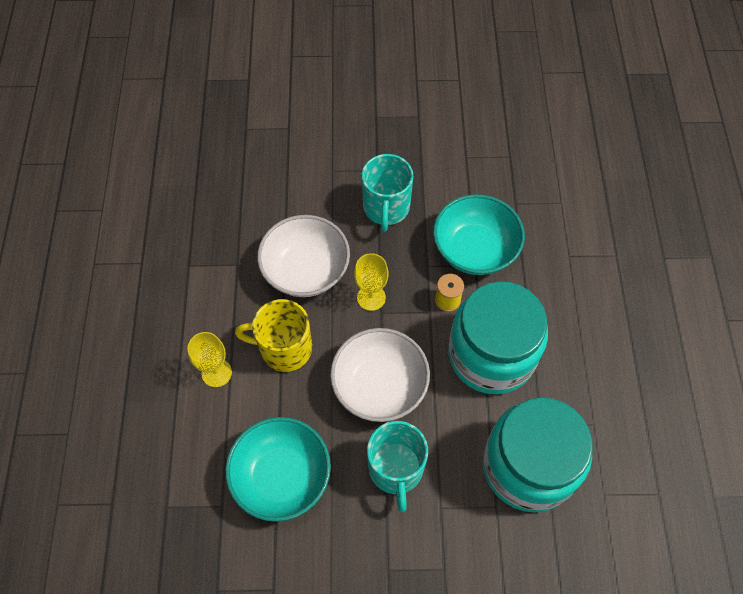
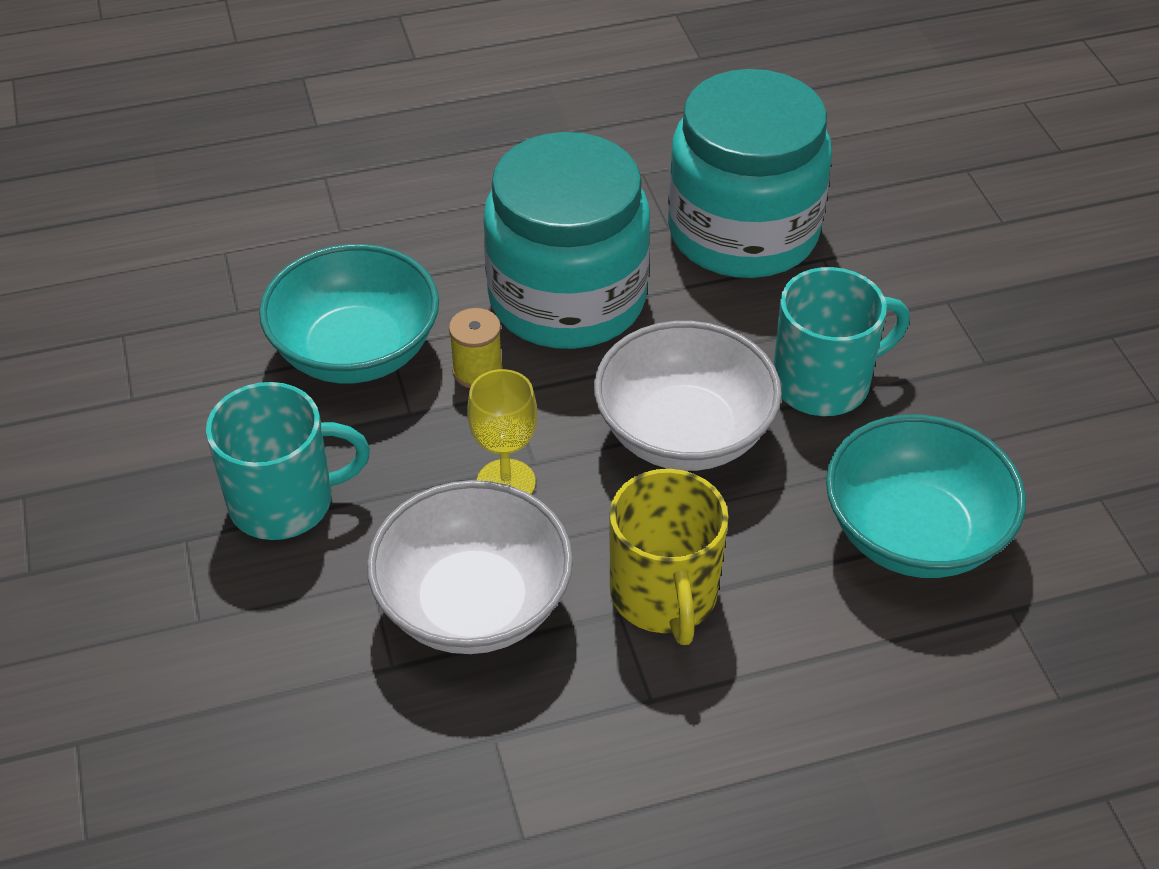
camera: 105 degrees left, 15 degrees down
(216, 373) = (762, 698): yellow goblet -> none

